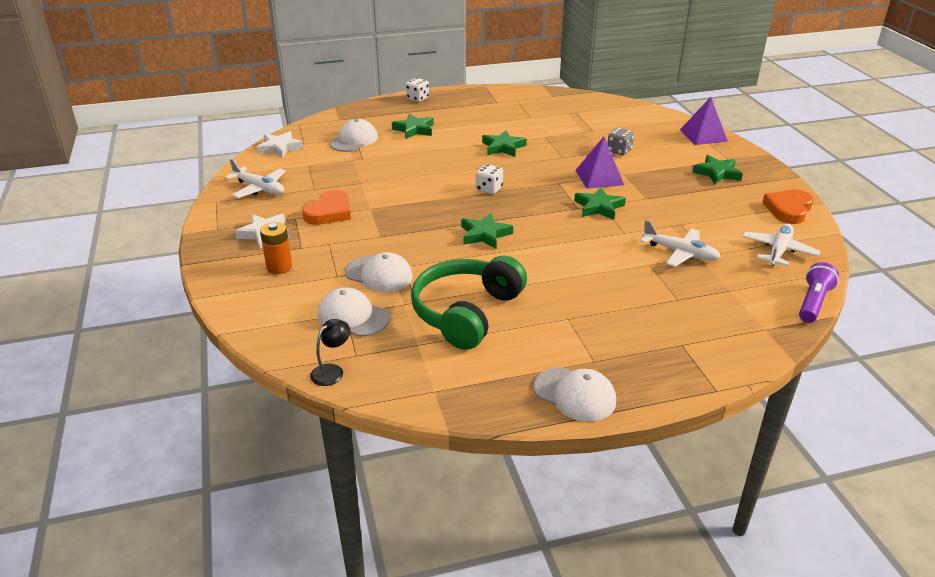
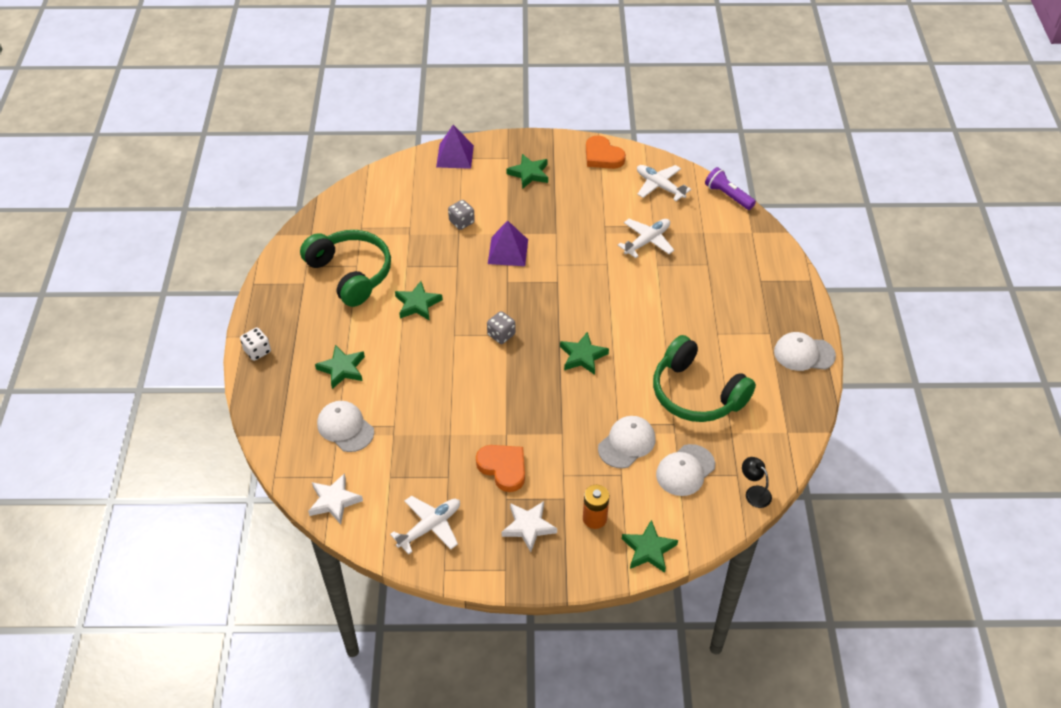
camera: 75 degrees left, 15 degrees up
(489, 189) = (501, 335): white dice -> grey dice
(519, 116) = (351, 274): none -> green headphones
(575, 394) = (804, 354): white cap -> white cap turned 135 degrees counterclockwise
(598, 207) = (561, 267): green star -> green star (648, 549)

